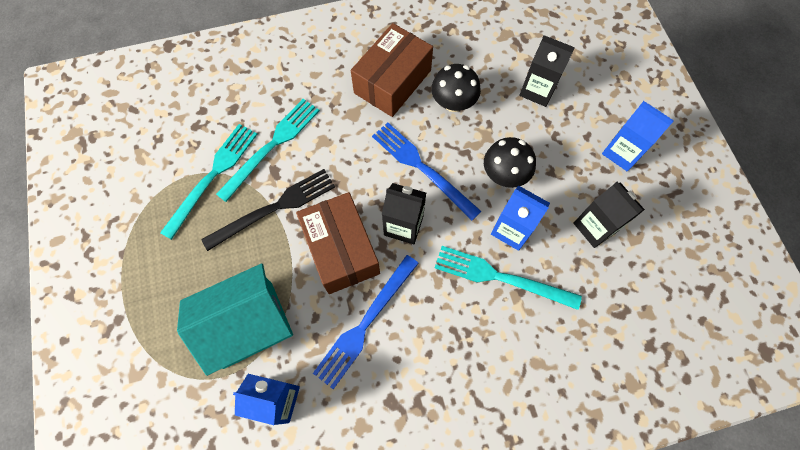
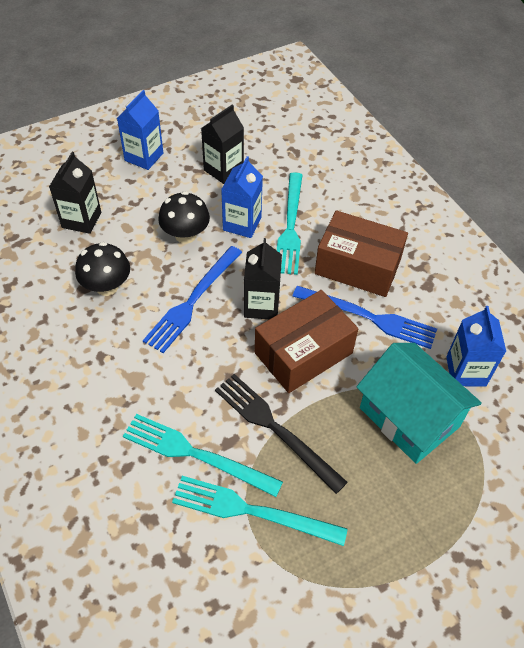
camera: 105 degrees left, 15 degrees down
(392, 81) = (84, 347): brown box -> brown box (357, 266)

